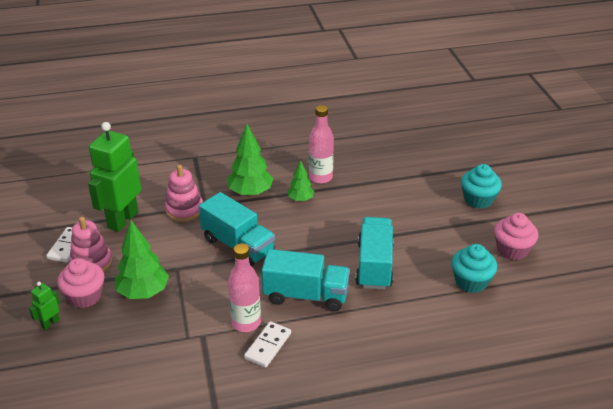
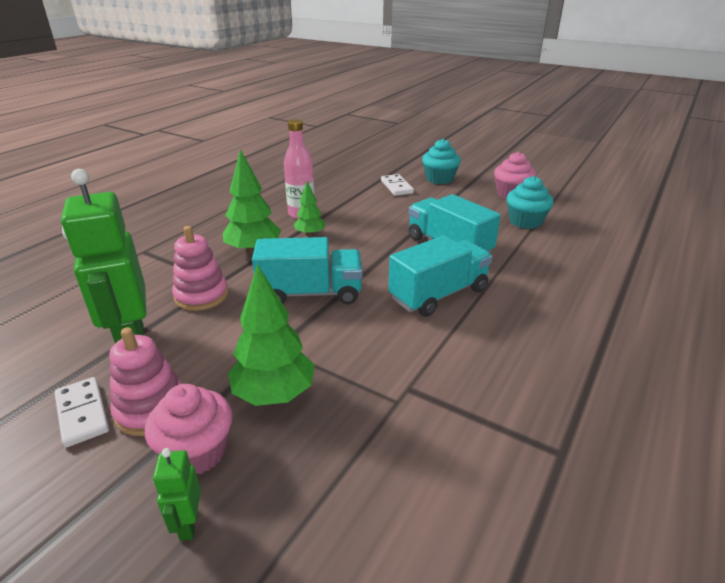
camera: 45 degrees left, 5 degrees down
(246, 323) = (429, 348): pink bottle -> none
(268, 346) = (482, 352): white domino -> white domino (396, 187)

